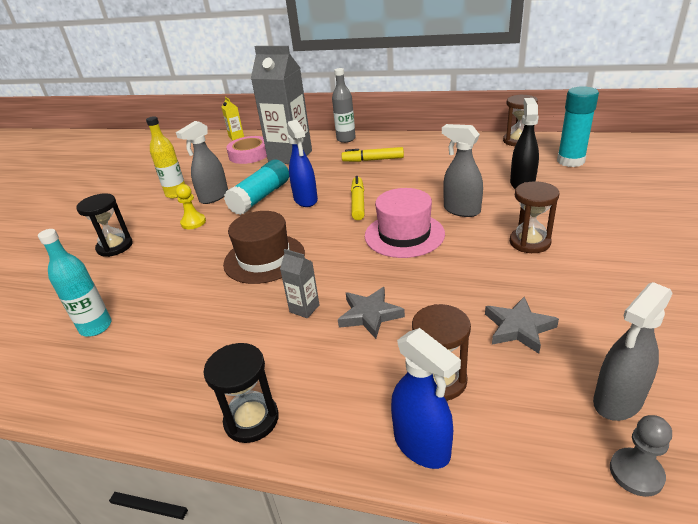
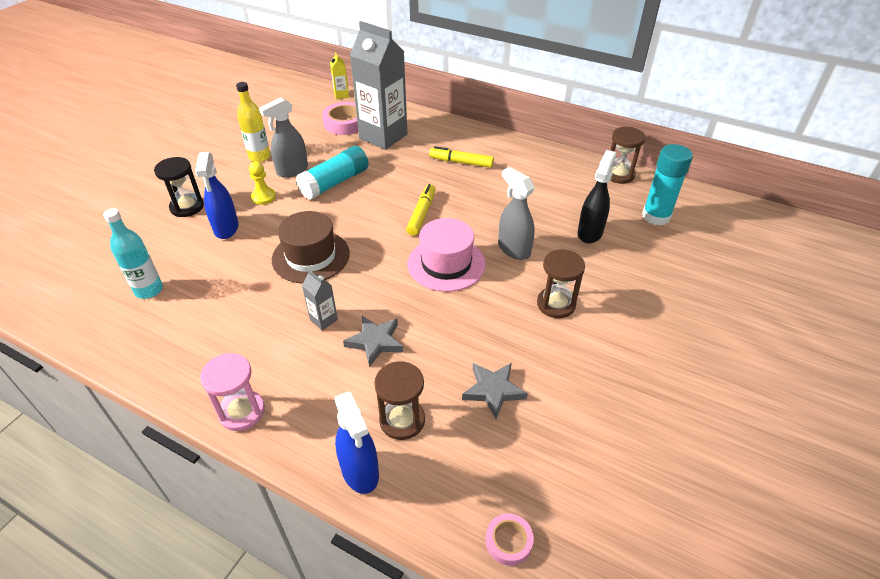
camera: 10 degrees right, 10 degrees up
(251, 419) = (242, 411): black hourglass -> pink hourglass
(305, 200) = (375, 197): blue spray bottle -> blue spray bottle (226, 228)
(346, 139) = (447, 127): grey bottle -> none
(617, 401) = (533, 480): grey spray bottle -> none
(636, 473) = (508, 541): grey pawn -> pink tape

